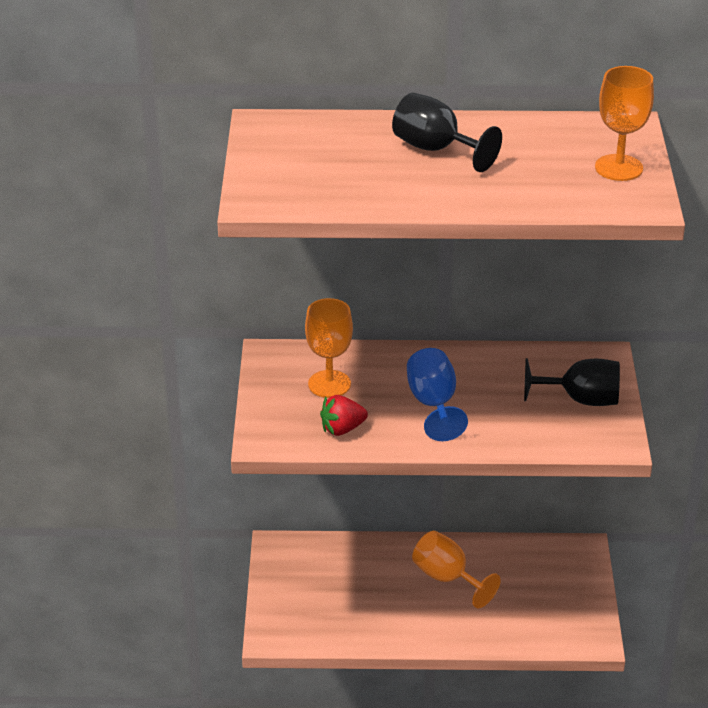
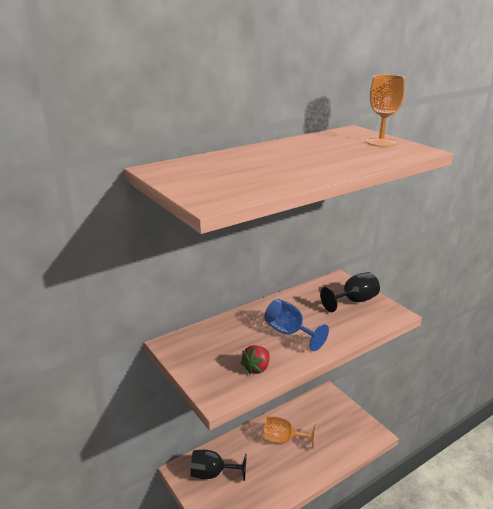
camera: 35 degrees left, 10 degrees down
(329, 384) = (222, 346): orange goblet -> none
(435, 149) = (279, 156): black goblet -> black goblet (212, 474)

